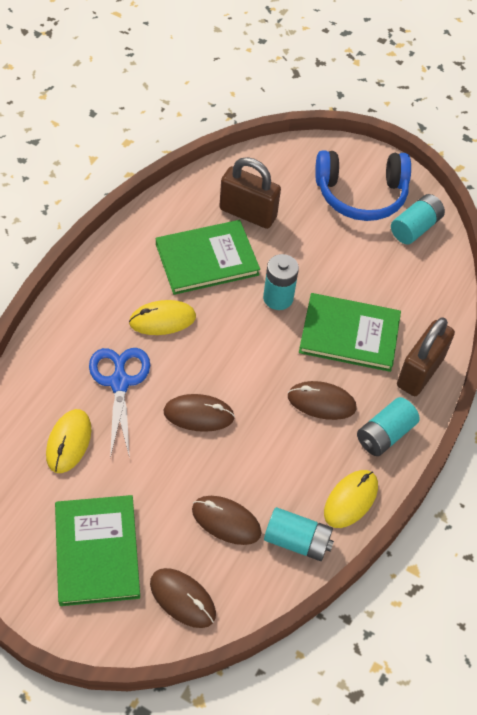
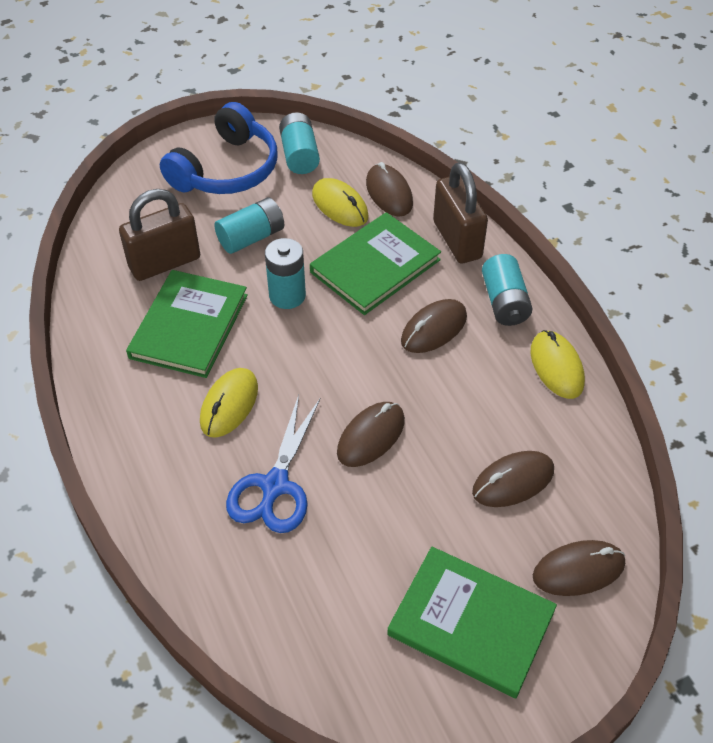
camera: 50 degrees left, 5 degrees down
(69, 442) = (313, 577): yellow mouse -> yellow mouse (340, 206)
(119, 382) = (275, 486): blue scissors -> blue scissors turned 105 degrees counterclockwise
(297, 541) = (574, 434): turquoise battery -> turquoise battery (251, 237)
(428, 303) = (389, 193): none -> brown mouse

